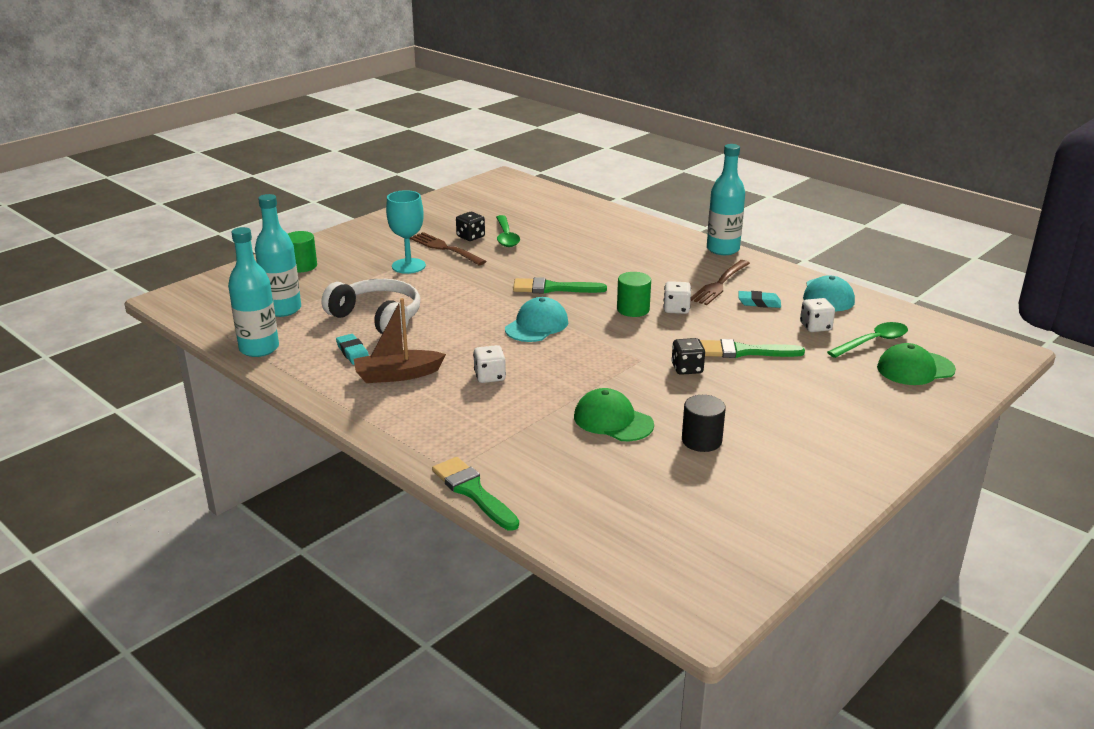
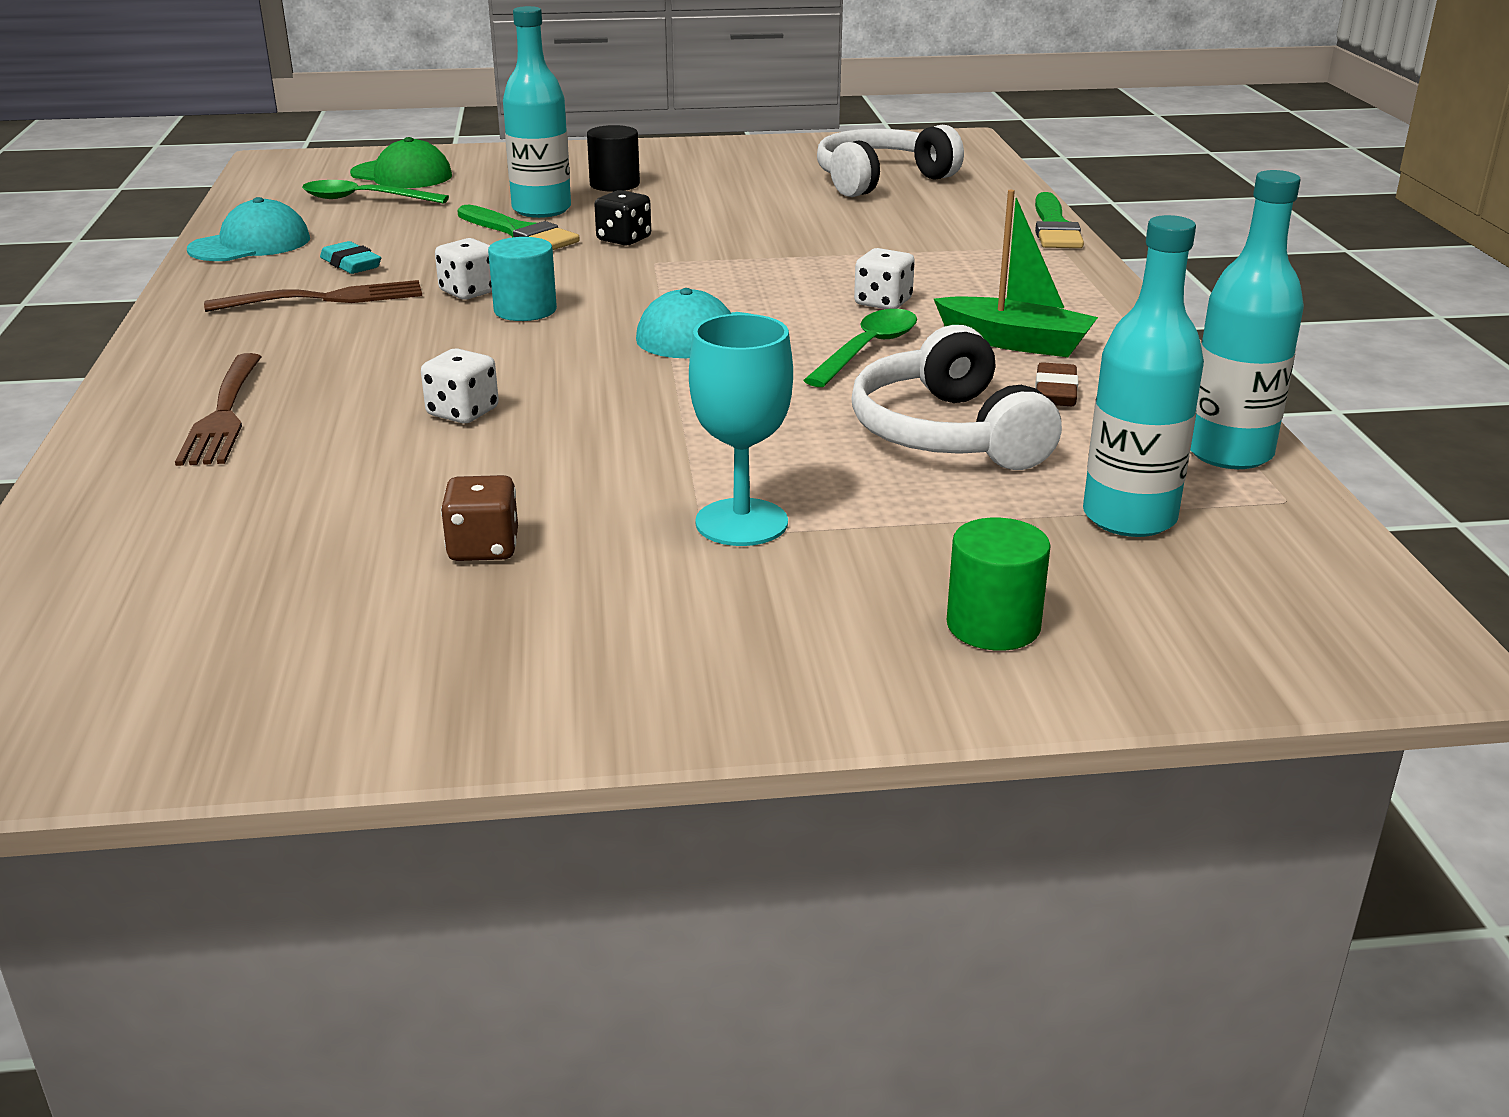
camera: 140 degrees left, 0 degrees up
(353, 352) = (1055, 392): turquoise eraser -> brown eraser
(397, 375) = (1015, 342): brown boat -> green boat
(445, 248) = (593, 538): brown fork -> brown fork (223, 414)
(470, 237) = (483, 548): black dice -> brown dice
(506, 237) = (415, 515): green spoon -> green spoon (867, 350)
(553, 288) = (565, 377): green brush -> none
(613, 420) = (809, 229): green cap -> none
(633, 309) = (525, 310): green cylinder -> turquoise cylinder
(656, 502) = (880, 180): none -> white headphones
(701, 440) = (750, 195): black cylinder -> black cylinder (614, 184)
(722, 249) = (160, 339): turquoise bottle -> turquoise bottle (541, 210)
(815, 327) = (373, 226): white dice -> white dice (462, 412)

